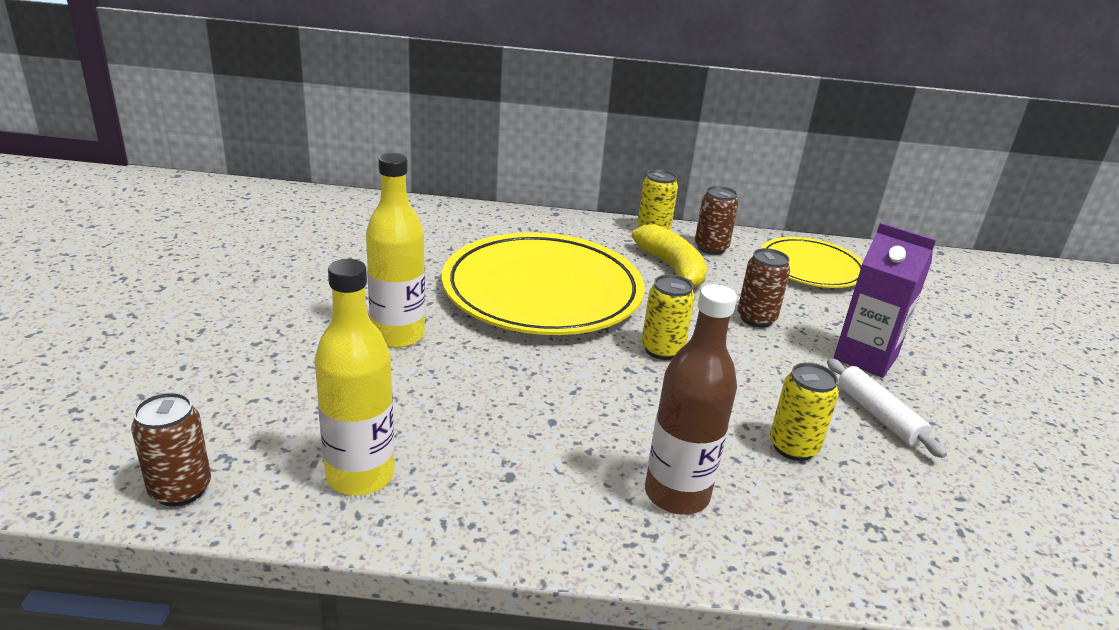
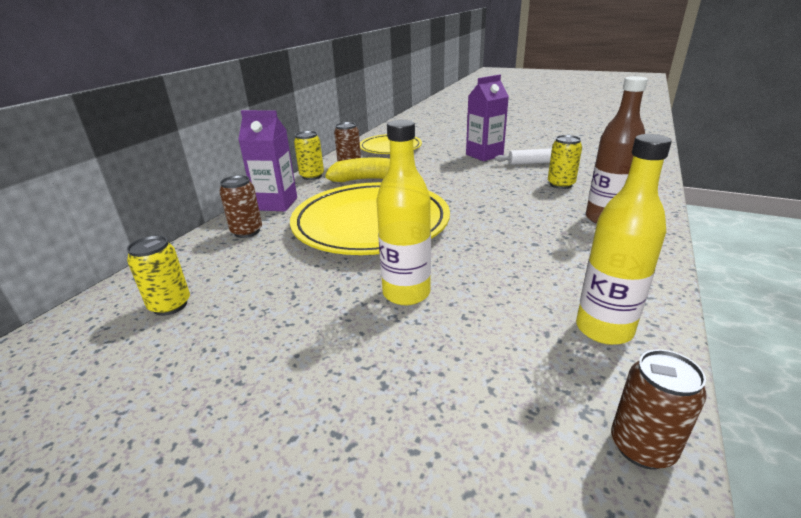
camera: 65 degrees left, 0 degrees up
(560, 226) = (276, 204): none -> purple carton
(662, 350) = (462, 198): yellow can -> yellow can (170, 305)
(756, 318) = (437, 169): brown can -> brown can (247, 232)

